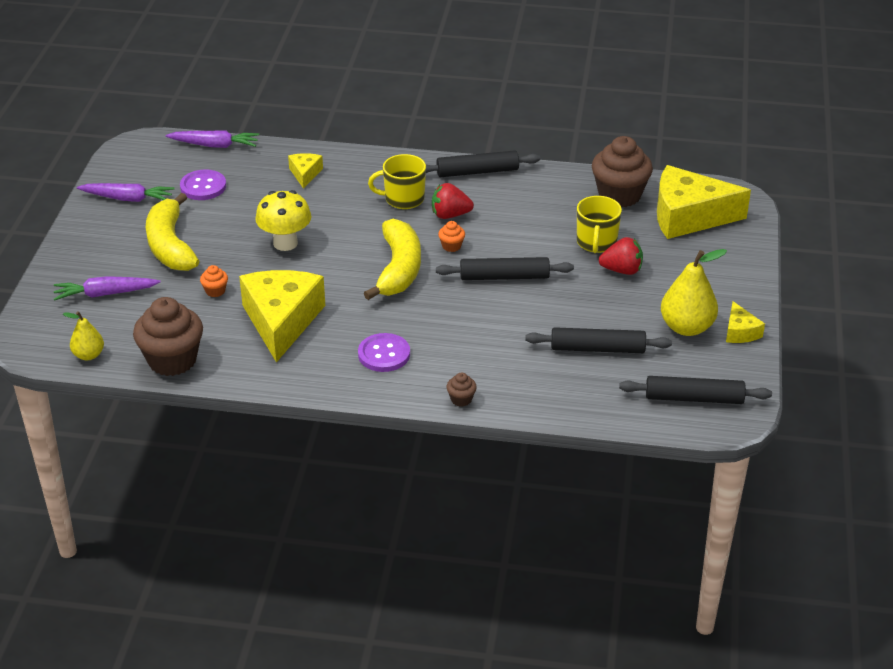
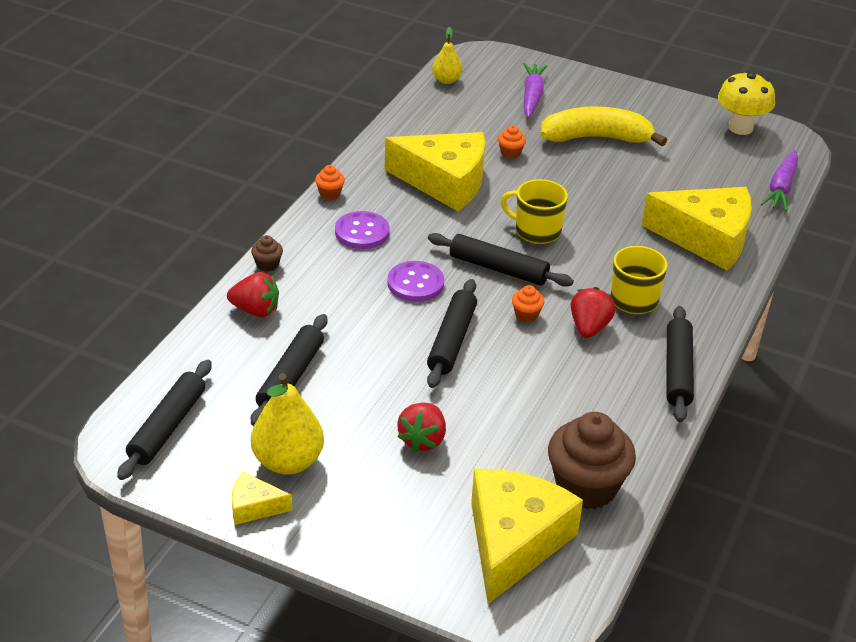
camera: 105 degrees right, 0 degrees up
(128, 199) = (688, 124): purple carrot -> none
(172, 360) = (417, 118): brown cupcake -> none
(203, 186) = (698, 170): purple button -> purple button (415, 283)
(285, 243) = (575, 204): yellow mushroom -> yellow mushroom (740, 128)
(305, 174) = (706, 239): yellow cheese -> yellow cheese, size x2.19
(331, 388) = (330, 193): none -> orange cupcake
(398, 269) = (498, 269): yellow banana -> black rolling pin
(527, 389) = (255, 310): none -> red strawberry
(596, 242) = (488, 434): yellow mug -> yellow mug (536, 231)

